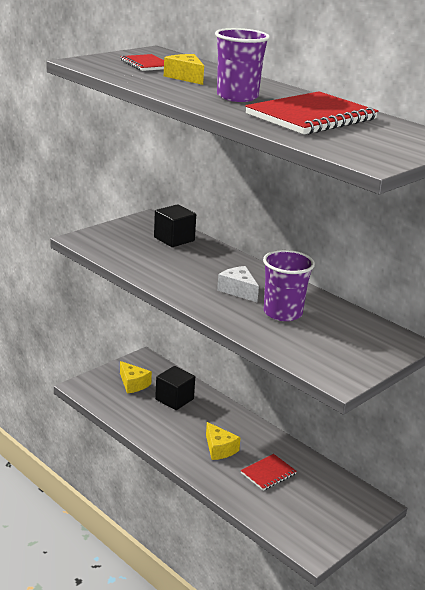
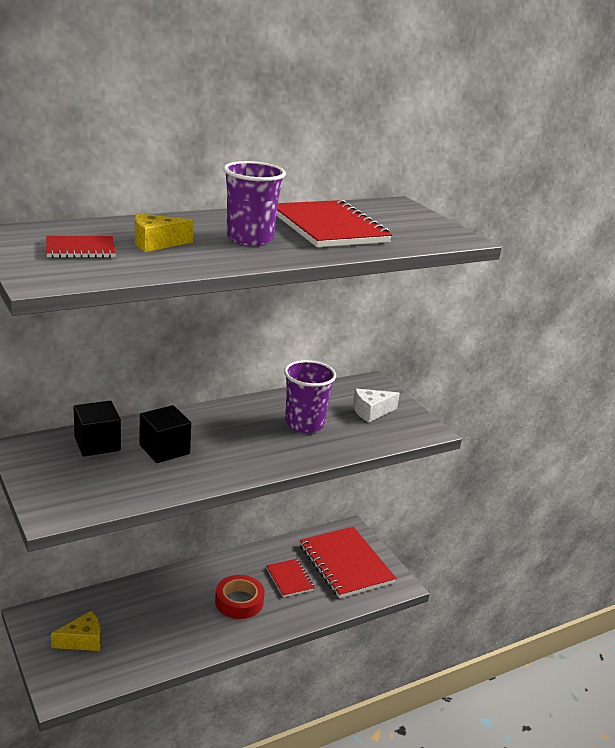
camera: 75 degrees left, 0 degrees up
(174, 399) = (134, 612): black cube -> black cube (164, 449)
(219, 449) = (239, 601): yellow cheese -> red tape
(238, 290) = (248, 435): white cheese -> white cheese (371, 411)
(316, 507) = (345, 564): none -> red notebook

